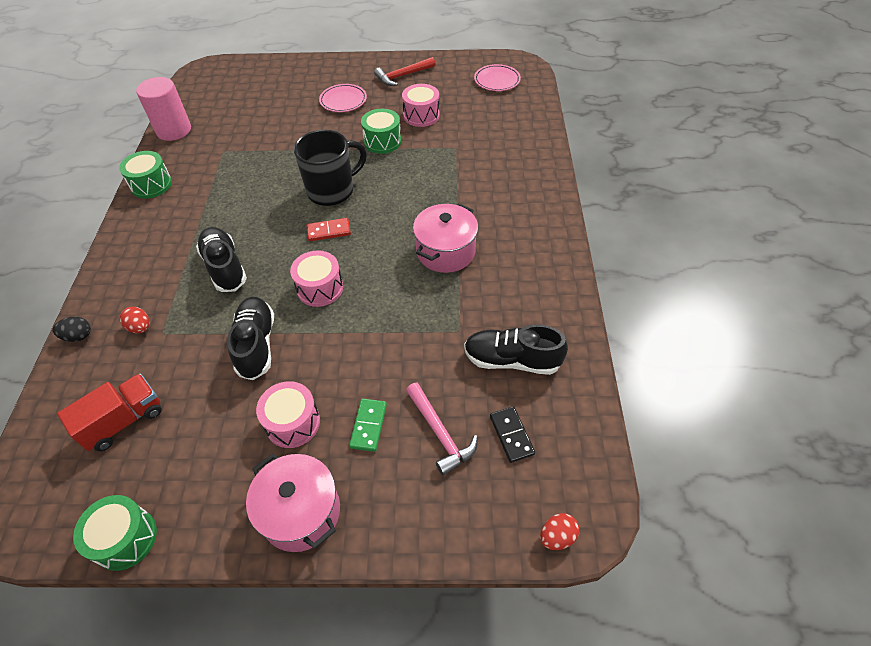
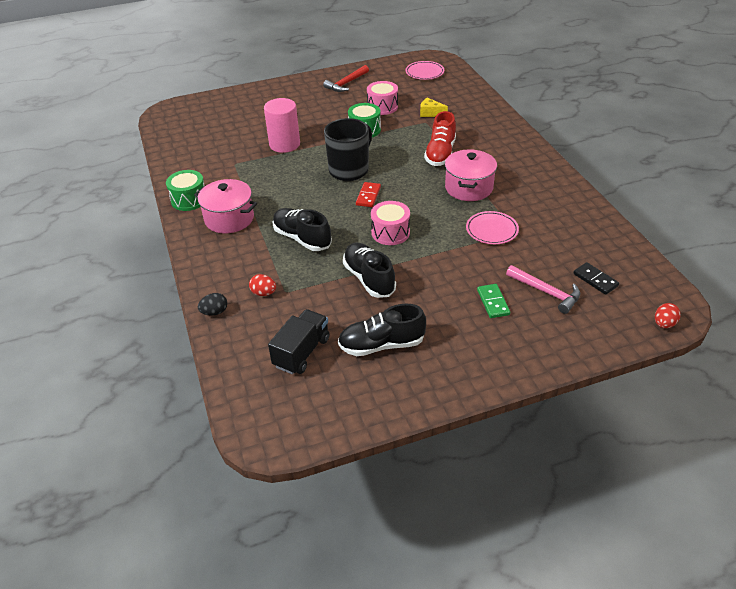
camera: 20 degrees left, 10 degrees down
(124, 421) = (301, 352): red truck -> black truck
(125, 538) = (365, 417): green drum -> none
(174, 130) = (176, 159): pink cylinder -> pink cylinder (284, 144)
(293, 423) = (436, 316): pink drum -> none
(301, 512) = (483, 363): pink pot -> pink pot (229, 219)
(329, 231) = (368, 196): red domino -> red domino turned 45 degrees counterclockwise
(343, 100) = (310, 109): pink plate -> pink plate (491, 230)
(444, 195) = (440, 153): none -> red shoe
(468, 137) = (430, 113): none -> yellow cheese
(512, 360) = (564, 239): black shoe -> black shoe (381, 345)

